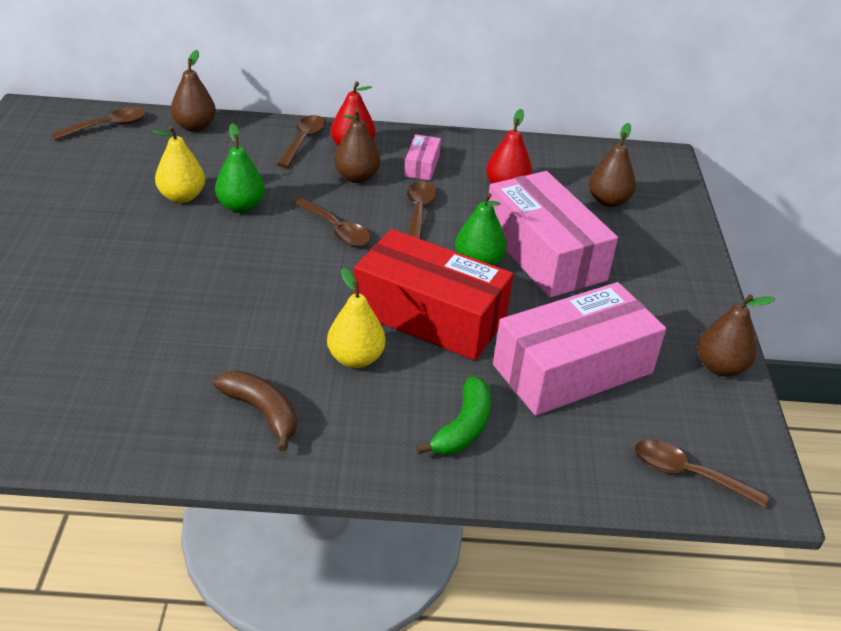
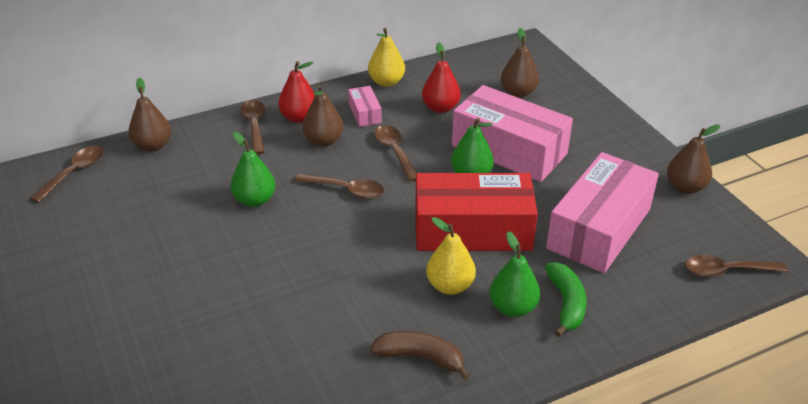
camera: 25 degrees left, 0 degrees up
(182, 197) = (198, 210): yellow pear -> yellow pear (386, 82)
(401, 407) = (512, 308): none -> green pear

